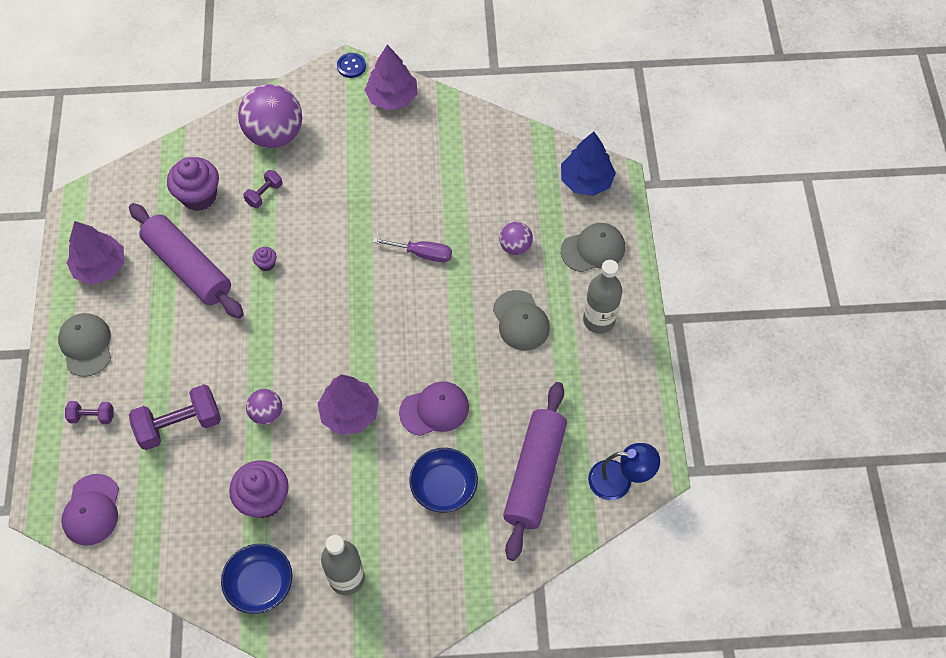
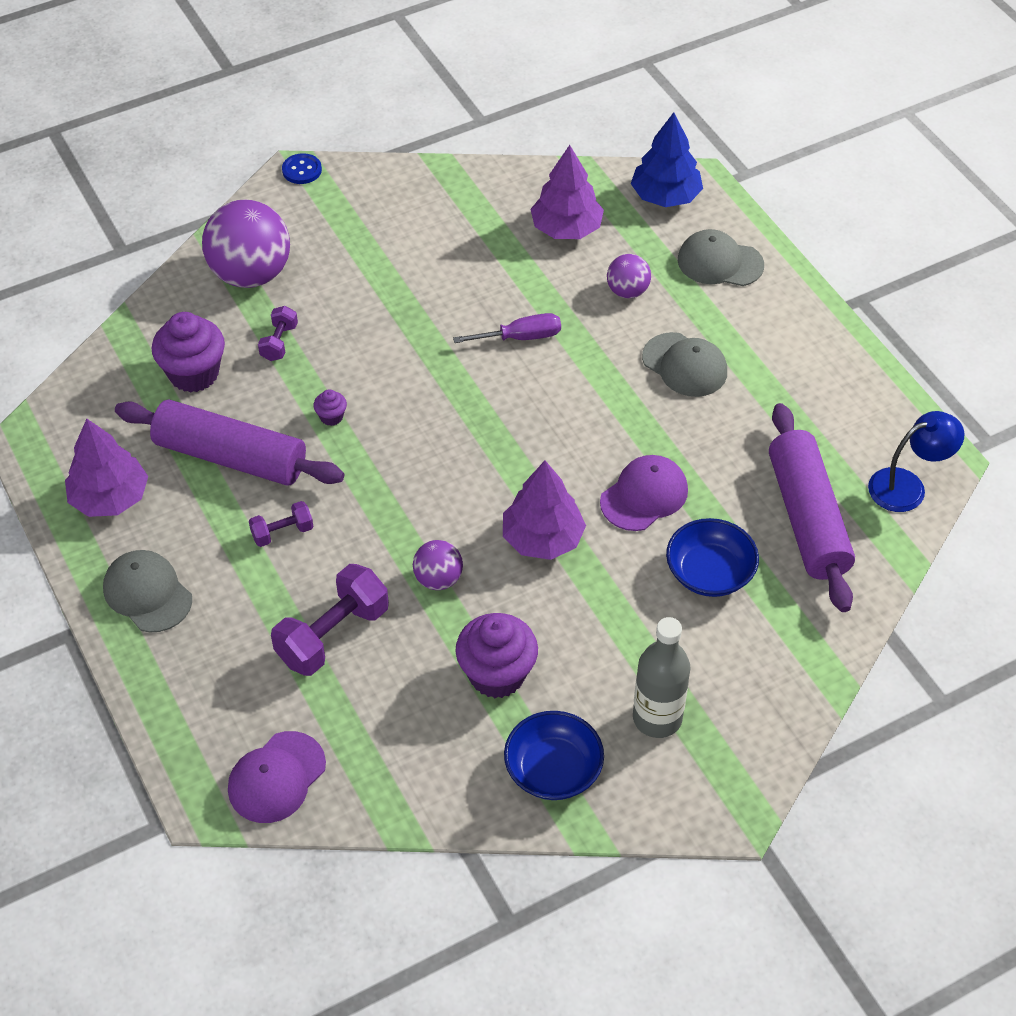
camera: 25 degrees left, 10 degrees down
(92, 416) = (208, 671): purple dumbbell -> purple dumbbell (282, 532)
(92, 510) = (276, 777): purple cap -> purple cap turned 60 degrees clockwise
(392, 97) = (375, 187): purple tree -> purple tree (566, 228)
(593, 249) = (720, 262): grey cap -> grey cap turned 120 degrees counterclockwise
(599, 320) = (774, 332): grey bottle -> none

